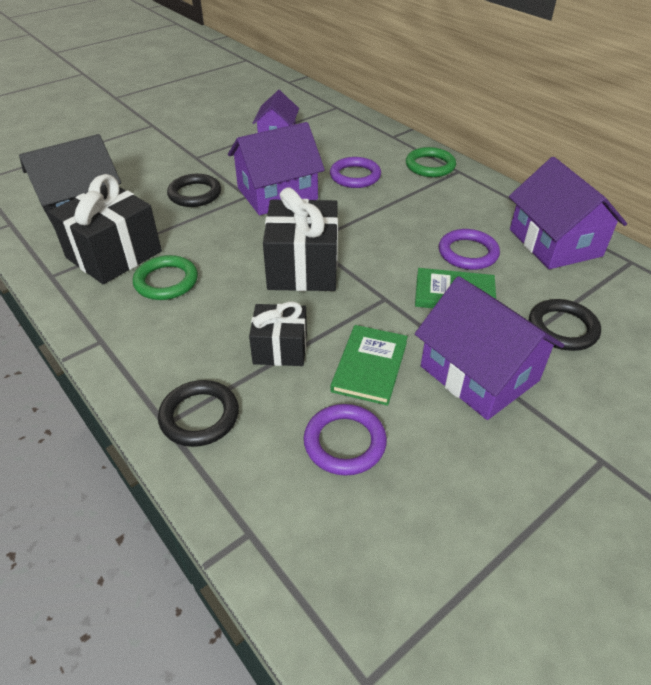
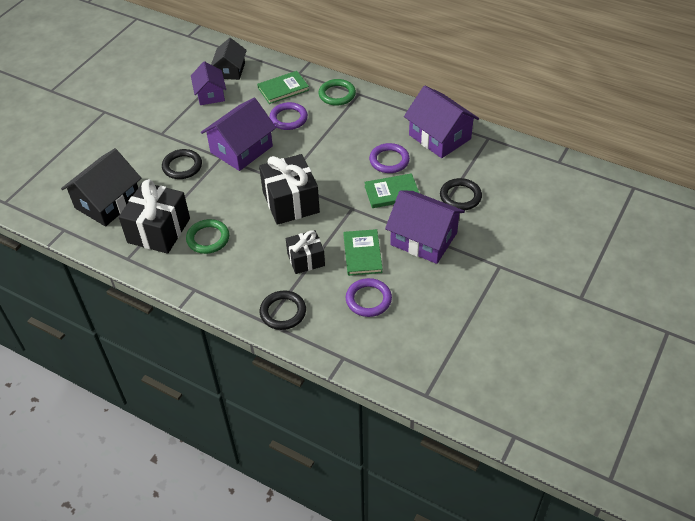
camera: 20 degrees left, 5 degrees up
(314, 118) = (230, 70): none -> black house
(365, 147) = (283, 89): none -> green book

